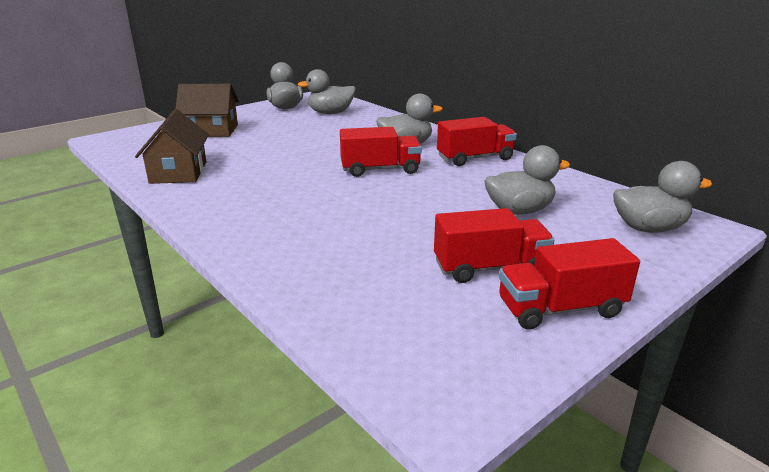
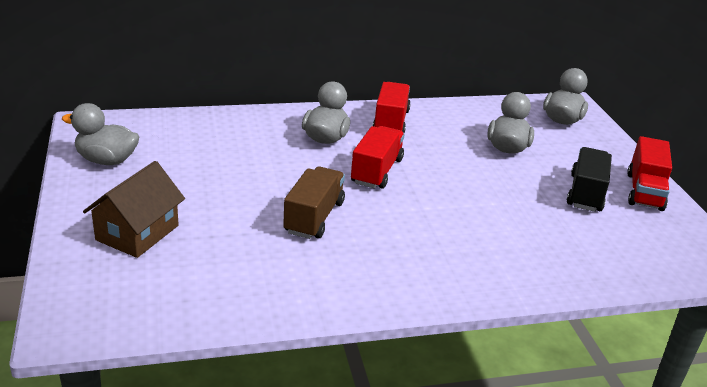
camera: 65 degrees left, 5 degrees up
(179, 172) = (272, 286): brown house -> none
(281, 165) = (314, 217): none -> brown truck
(330, 113) = (170, 141): grey duck -> none
(490, 268) = (585, 193): red truck -> black truck

